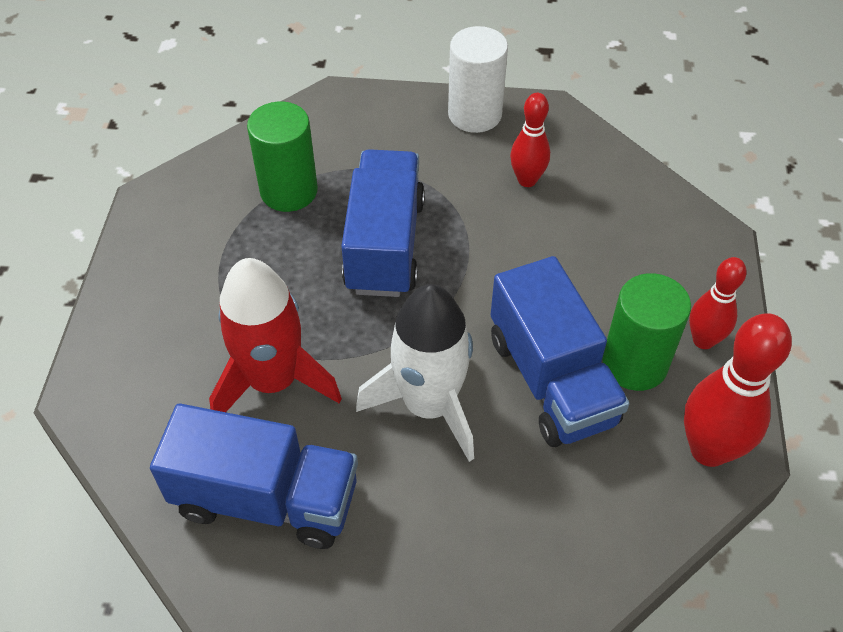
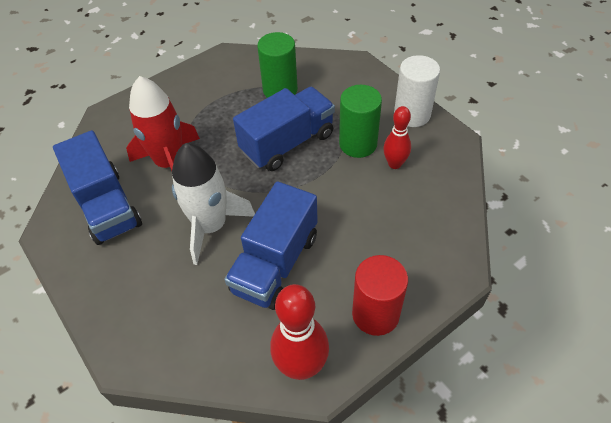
camera: 50 degrees right, 0 degrees up
(634, 364) = (324, 292): green cylinder -> green cylinder (358, 144)
(703, 340) = (375, 314): red bowling pin -> red cylinder

